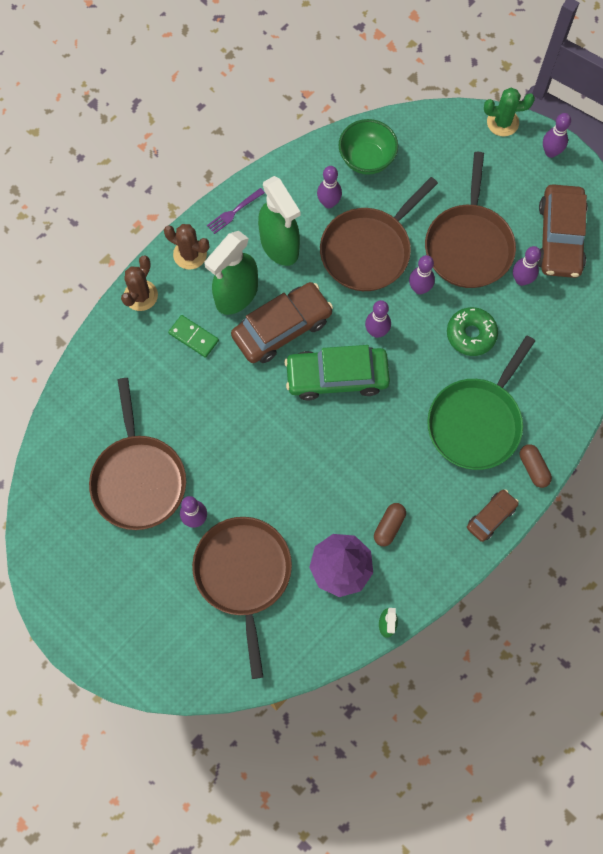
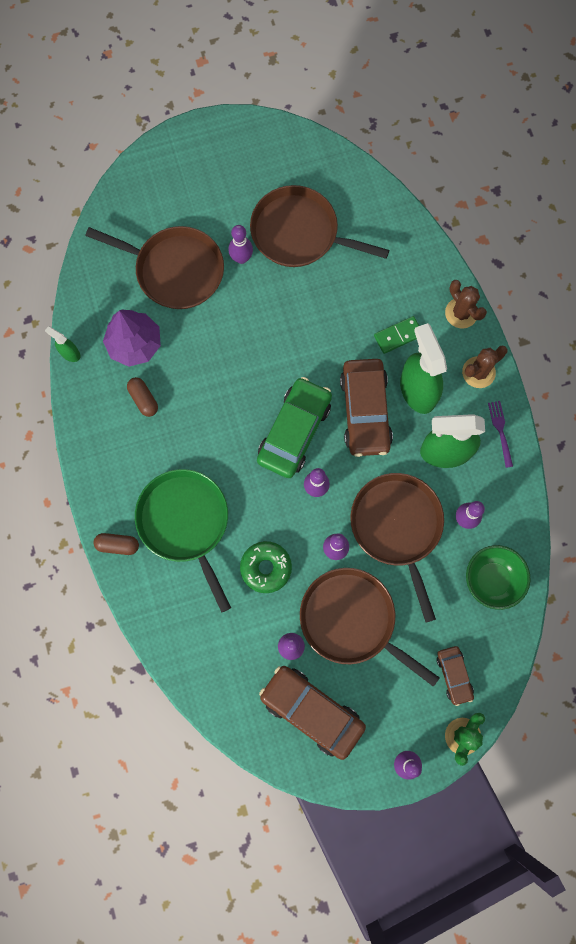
camera: 120 degrees right, 5 degrees up
(491, 517) = (100, 484): brown car -> brown car (454, 675)

